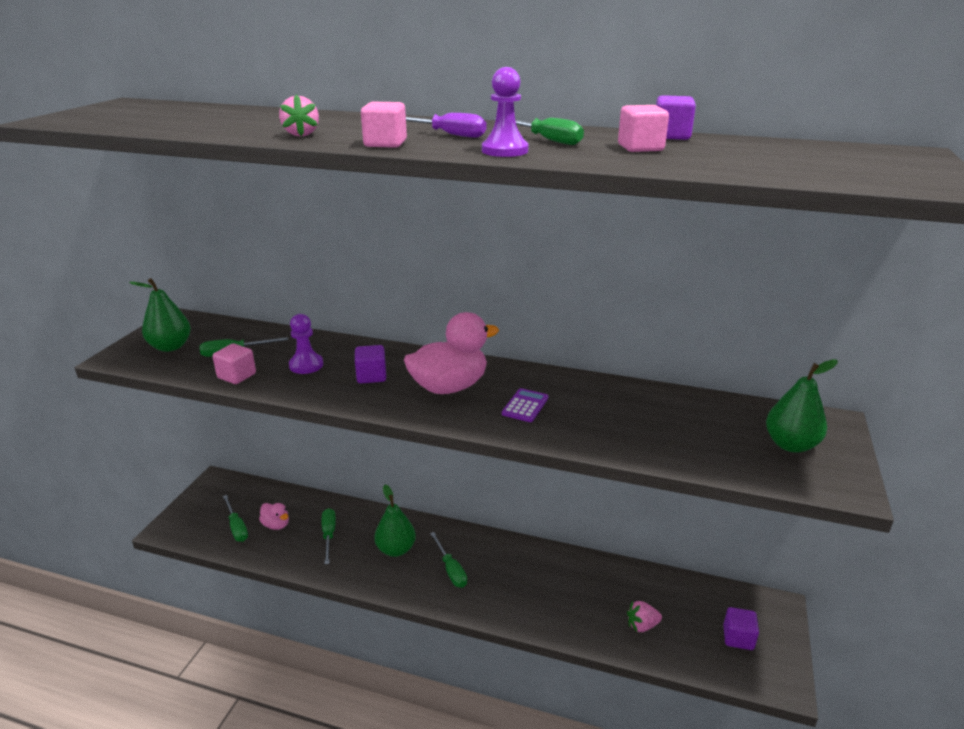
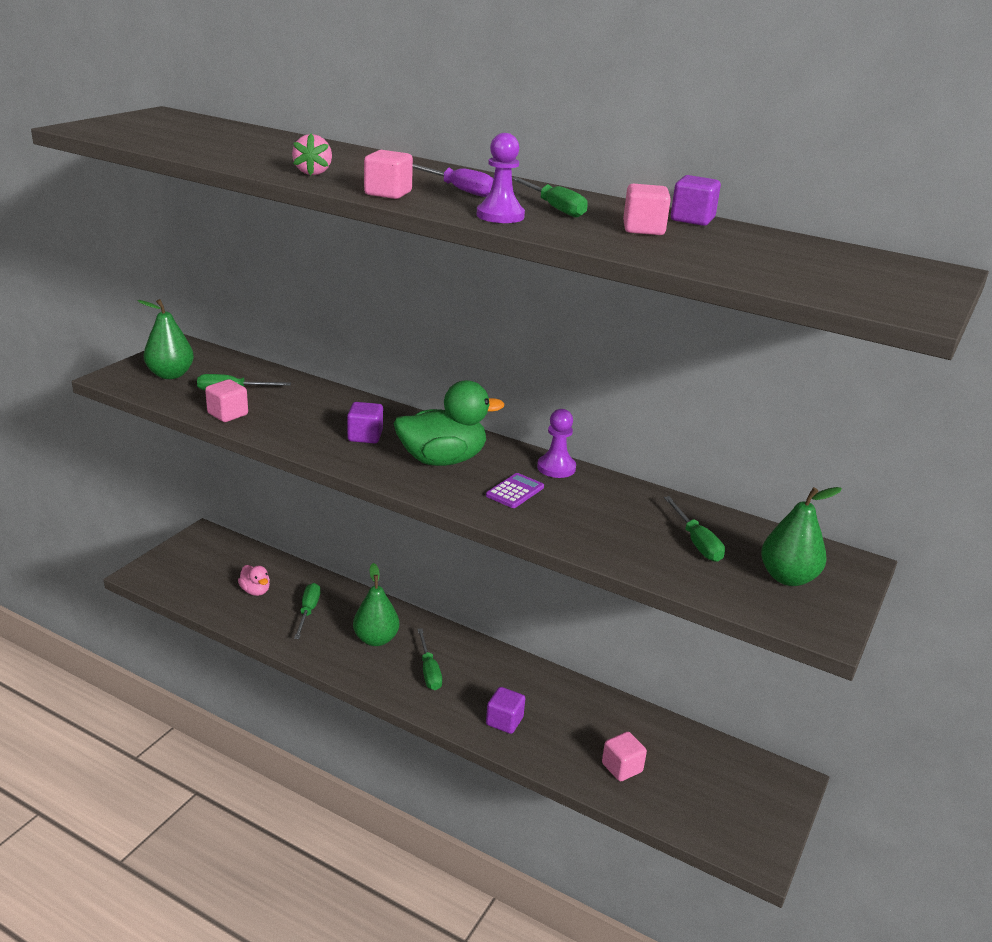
camera: 10 degrees right, 0 degrees up
(236, 527) = (213, 585): green screwdriver -> green screwdriver (696, 542)
(306, 365) = (302, 414): purple pawn -> purple pawn (556, 468)
(449, 387) = (442, 460): pink duck -> green duck
(642, 625) = (622, 767): pink strawberry -> pink cube
(738, 638) = (728, 802): purple cube -> purple cube (504, 721)

